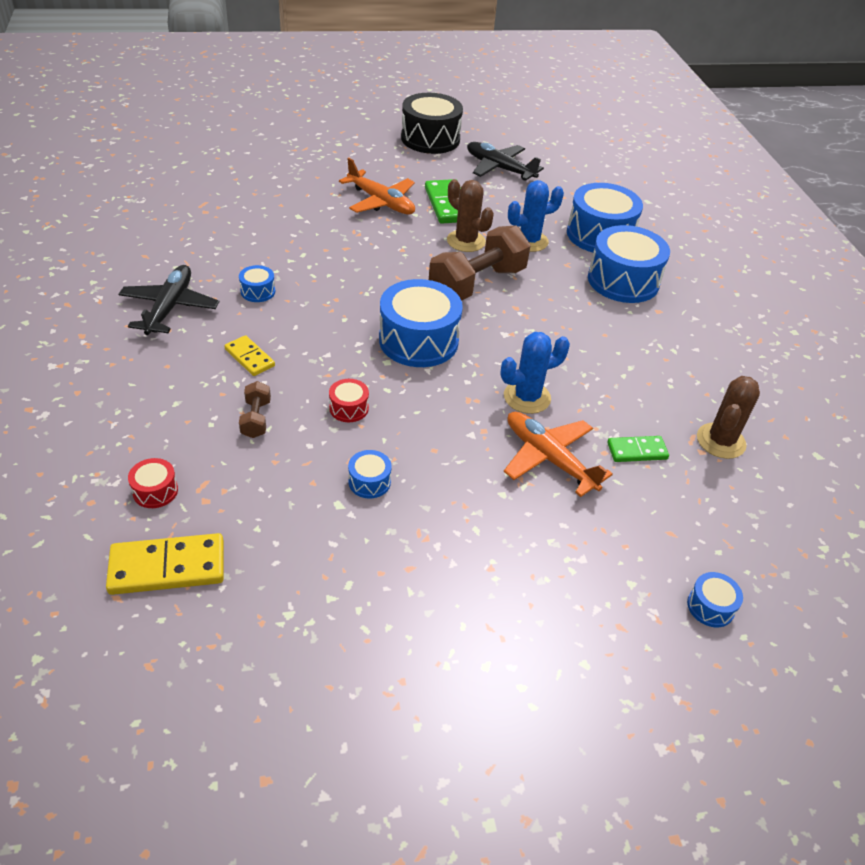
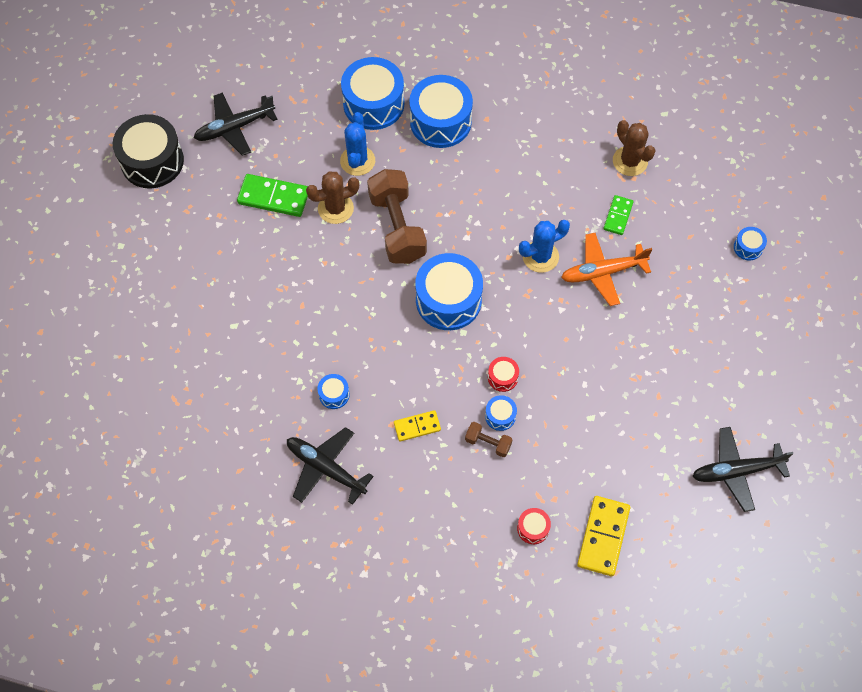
camera: 60 degrees left, 20 degrees up
(338, 705) = (737, 471): none -> black plane
(369, 482) = (579, 391): blue drum -> blue drum (500, 416)
(381, 202) = (243, 249): orange plane -> none
(527, 397) = (540, 256): blue cactus -> blue cactus turned 60 degrees clockwise

